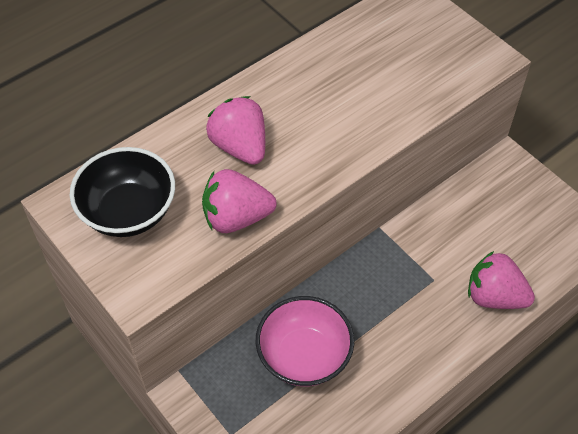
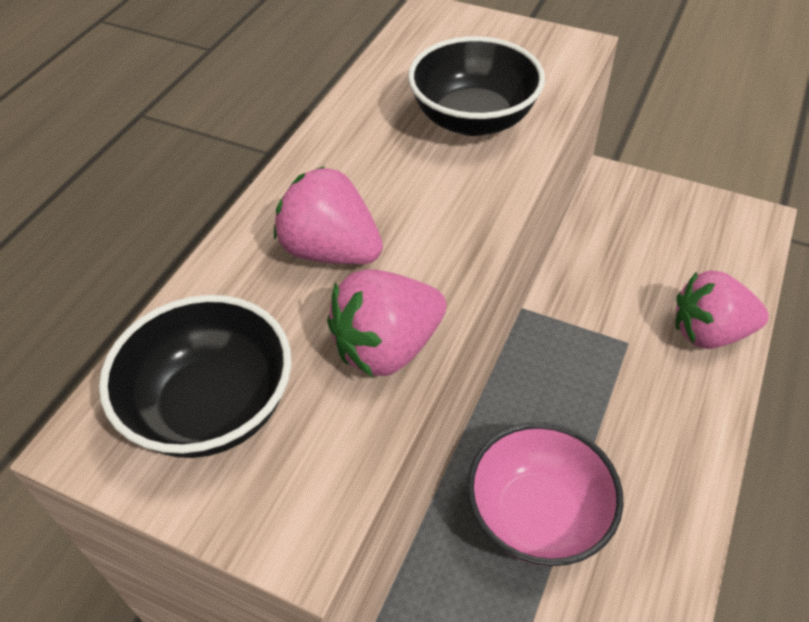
camera: 25 degrees left, 5 degrees down
(382, 90) = (473, 119): none -> black bowl

